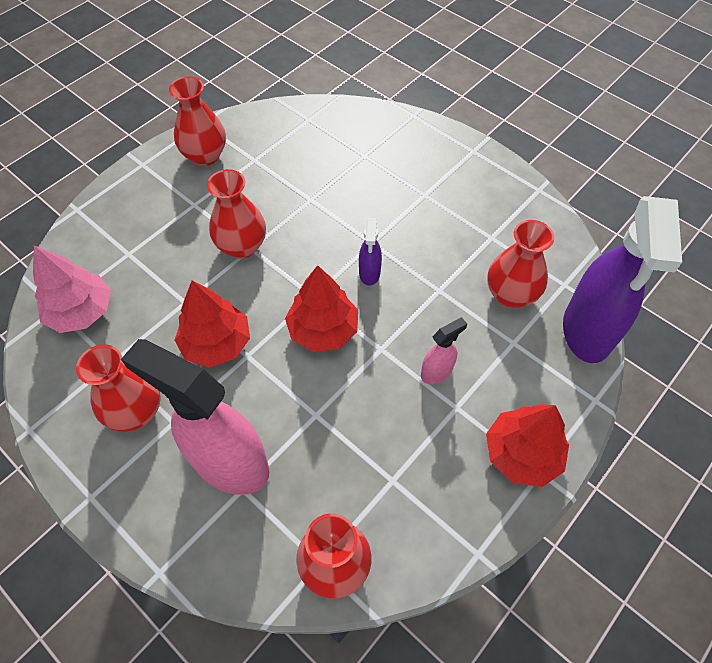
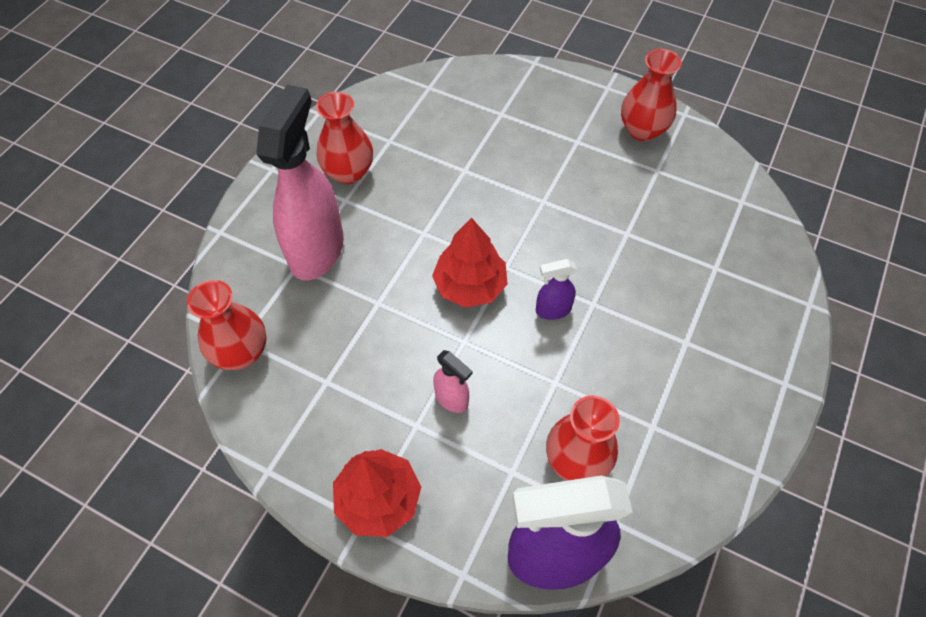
camera: 75 degrees right, 0 degrees up
(81, 312) = (431, 104): pink tree -> none
(216, 343) = (429, 206): red tree -> none
(242, 246) = (543, 193): red vase -> none

